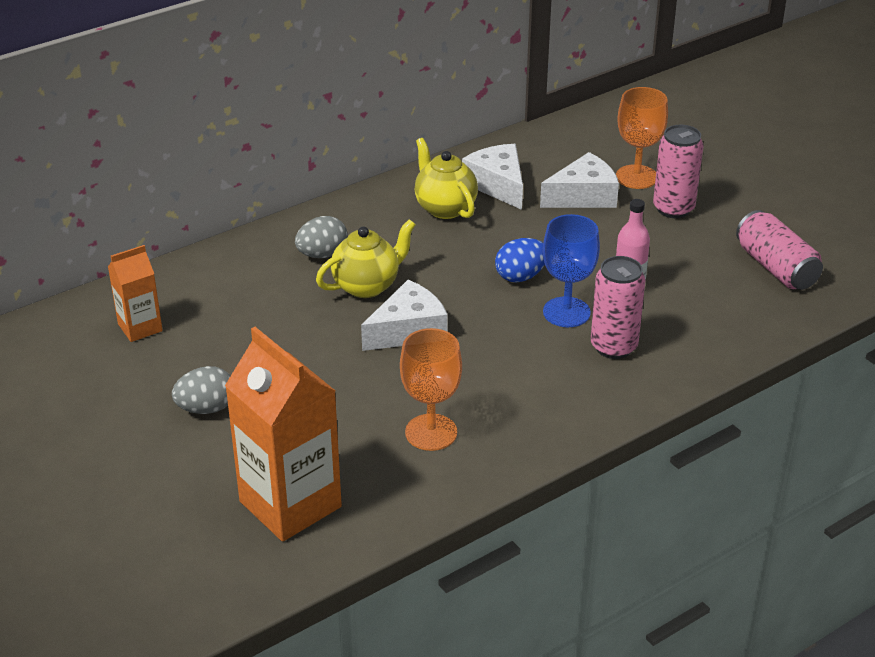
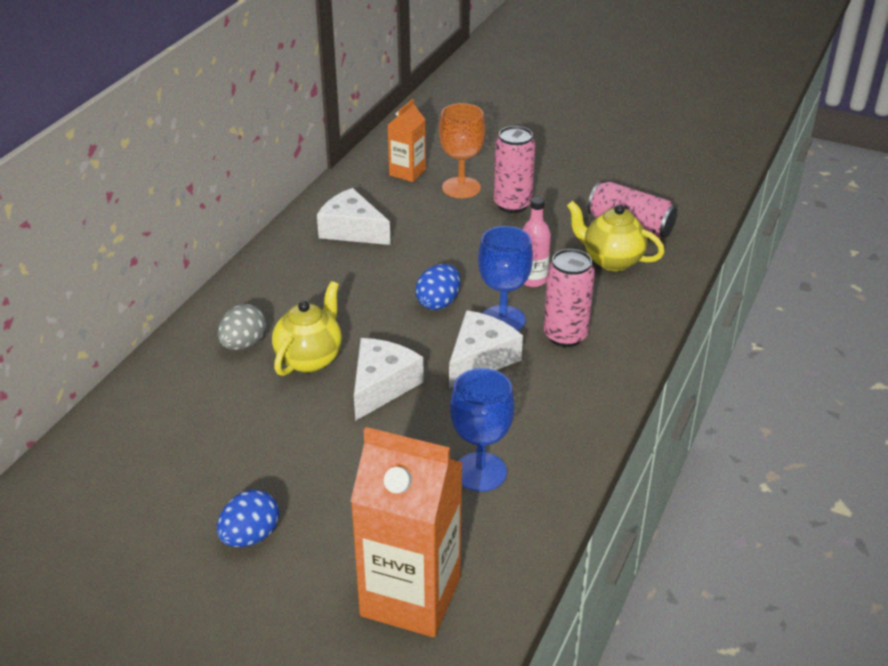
camera: 30 degrees left, 0 degrees up
(140, 327) = (115, 482): orange carton -> orange carton (407, 172)
(206, 408) = (250, 536): grey egg -> blue egg
(431, 432) = (480, 472): orange goblet -> blue goblet
(445, 208) = (322, 265): yellow teapot -> yellow teapot (611, 260)
(583, 196) = (432, 217): white cheese -> white cheese (480, 359)

